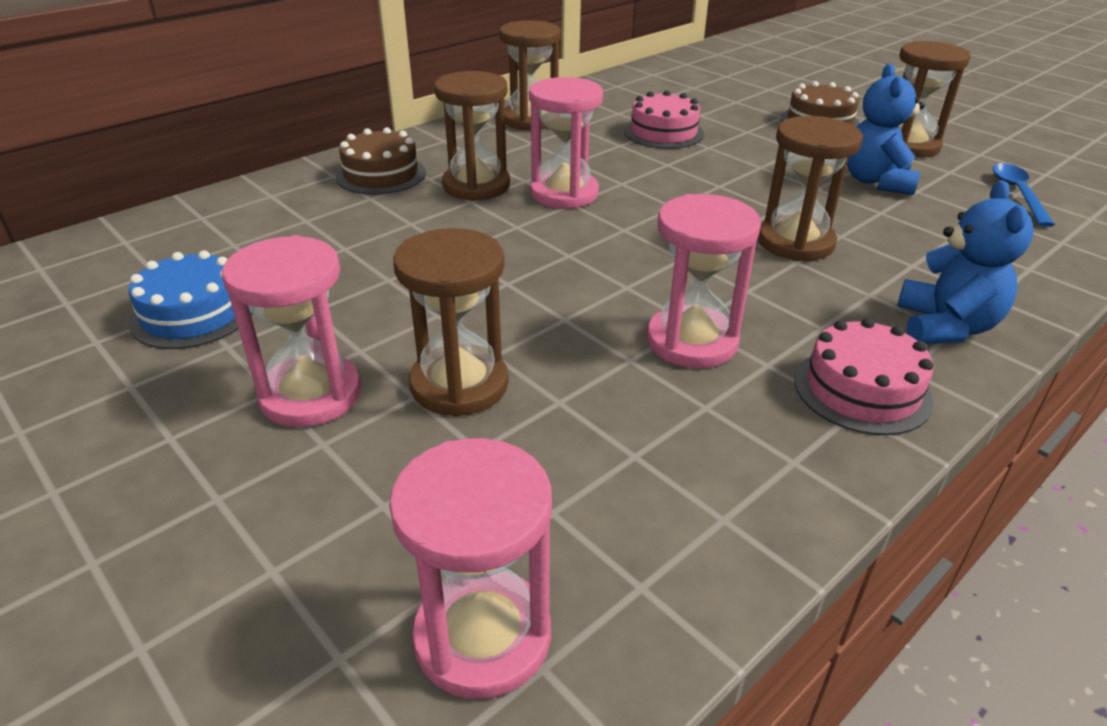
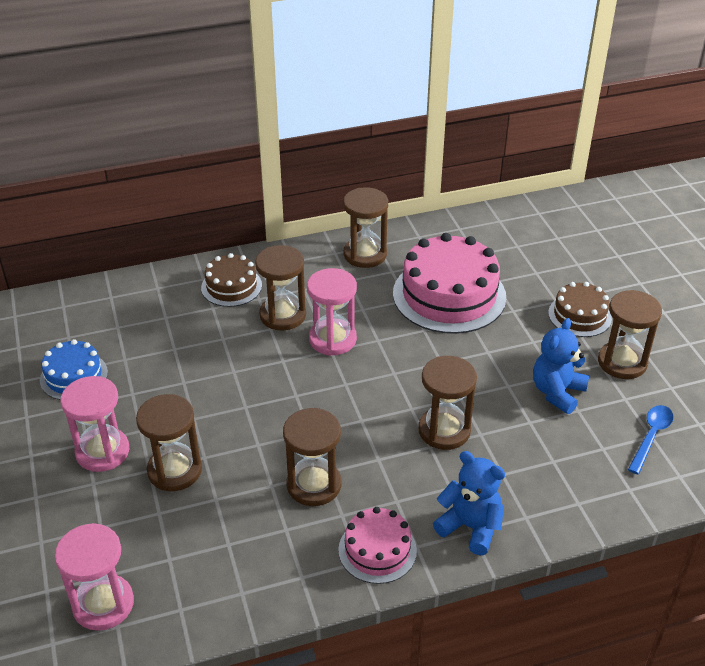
camera: 25 degrees right, 5 degrees up
(663, 132) = (449, 295): pink cake -> pink cake, size x1.85
(692, 341) = (314, 485): pink hourglass -> brown hourglass
(945, 327) = (470, 527): blue teddy bear -> blue teddy bear turned 90 degrees counterclockwise

